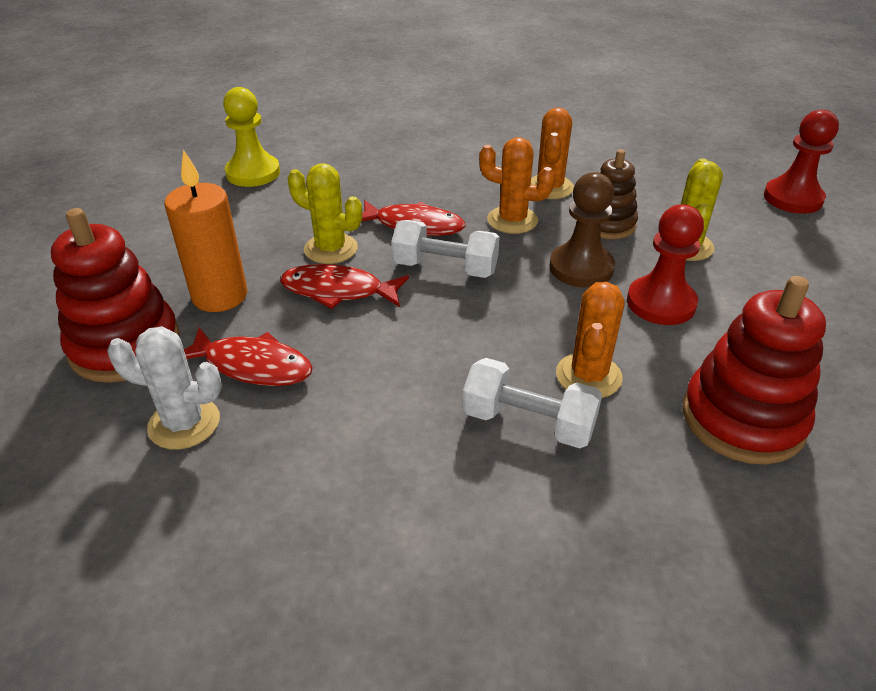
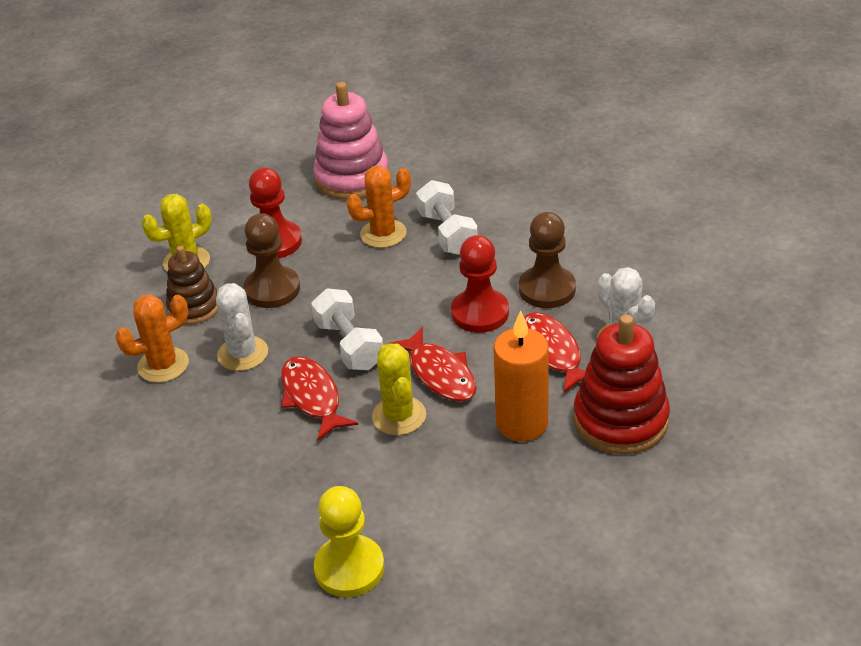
camera: 130 degrees left, 0 degrees up
(330, 428) = (547, 289): none -> brown pawn
(512, 220) = (243, 354): orange cactus -> white cactus
(742, 419) = (352, 178): red stacking toy -> pink stacking toy
(793, 198) = (52, 246): red pawn -> red pawn (480, 313)

